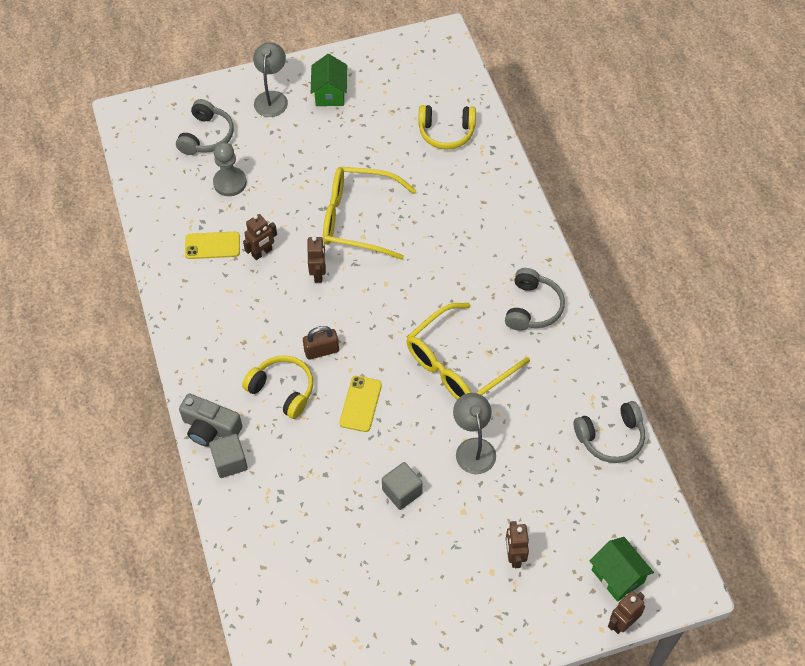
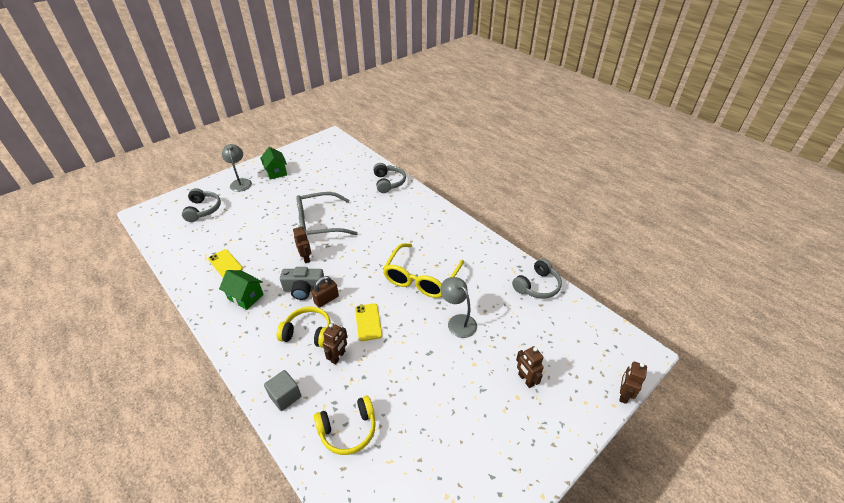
camera: 25 degrees left, 15 degrees down
(210, 428) = (261, 377): grey camera -> grey camera (304, 289)
(212, 245) = (225, 264): yellow phone -> yellow phone turned 75 degrees clockwise
(230, 183) = (227, 228): grey pawn -> none
(262, 253) = (262, 258): brown robot -> brown robot (338, 356)
(358, 219) = (319, 223): yellow glasses -> grey glasses
(402, 492) = (425, 367): grey cube -> none
(446, 132) = (353, 172): yellow headphones -> yellow headphones (348, 430)
(532, 307) = (448, 235): grey headphones -> grey headphones (388, 182)
(617, 576) = (598, 365): green house -> green house (245, 297)

